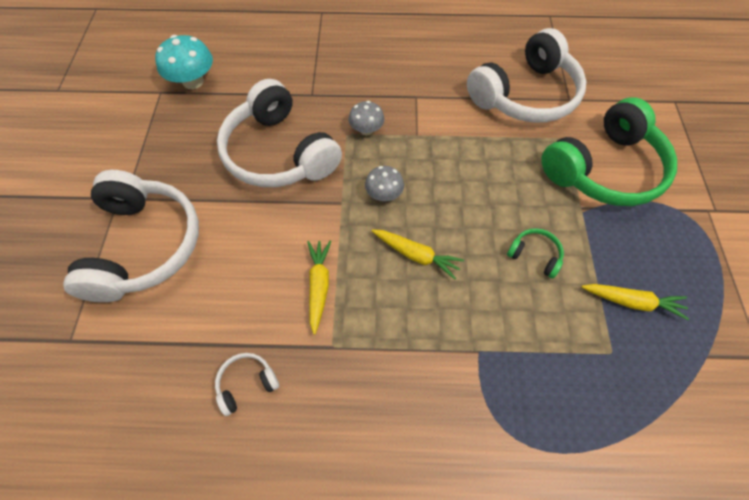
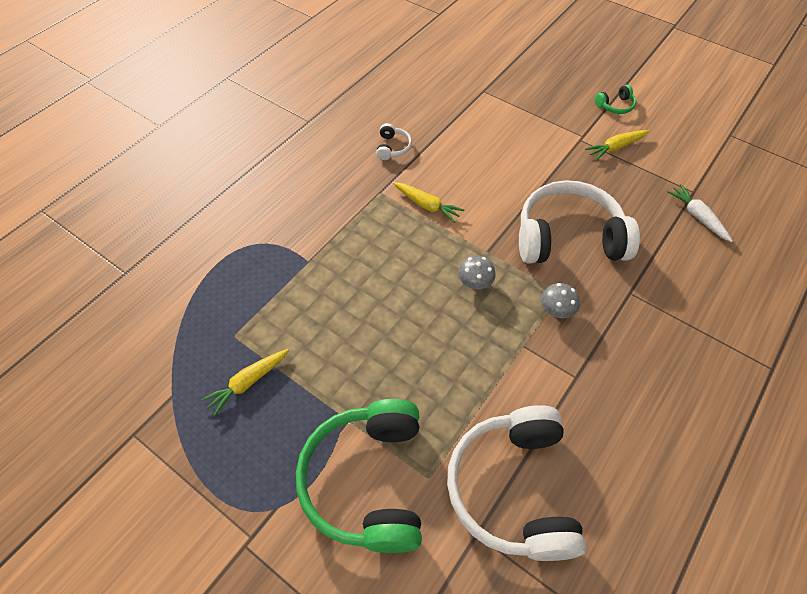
camera: 125 degrees right, 5 degrees down
(144, 246) = (529, 136): white headphones -> none
(193, 81) = (697, 217): turquoise mushroom -> white carrot
(416, 255) = (404, 271): yellow carrot -> yellow carrot (615, 148)
(534, 255) = (339, 347): green headphones -> green headphones (615, 106)

